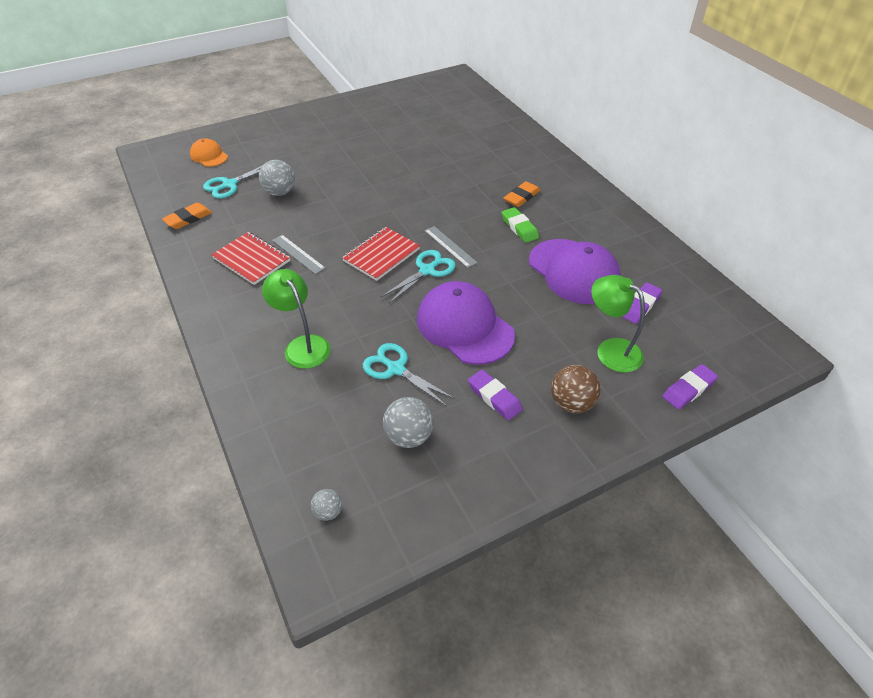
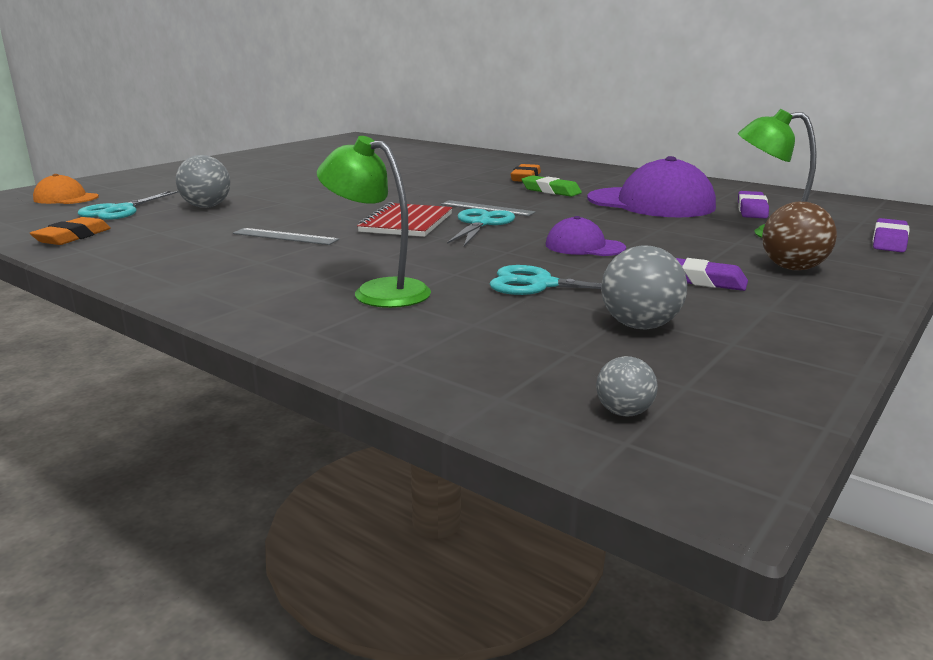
camera: 25 degrees left, 25 degrees down
(251, 259) = (215, 249): red notebook -> none
(464, 326) = (584, 246): purple cap -> purple cap, size x0.52

